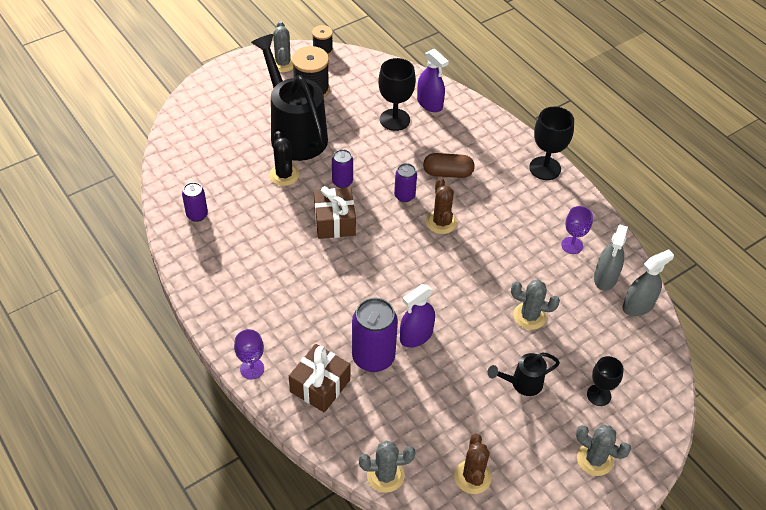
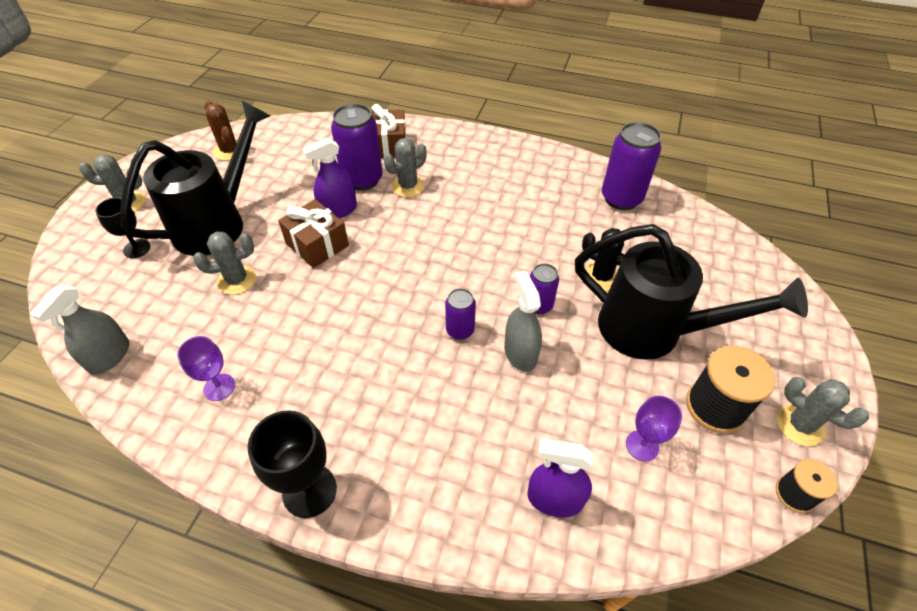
camera: 145 degrees right, 0 degrees up
(197, 215) = (621, 198): purple can -> purple can, size x1.80
(252, 369) = (446, 132): purple goblet -> purple goblet (642, 445)
(334, 222) = (501, 260): brown gift -> brown gift (317, 244)
(385, 475) = (296, 125): grey cactus -> grey cactus (408, 186)
(394, 120) = (570, 432): black goblet -> none
(416, 336) = (338, 210): purple spray bottle -> purple spray bottle turned 135 degrees counterclockwise
(441, 222) = (394, 323): brown cactus -> none
(447, 173) = (435, 393): brown capsule -> none
(522, 383) = (217, 223): black watering can -> black watering can, size x2.19
(605, 277) = (161, 369): grey spray bottle -> grey spray bottle (520, 353)

